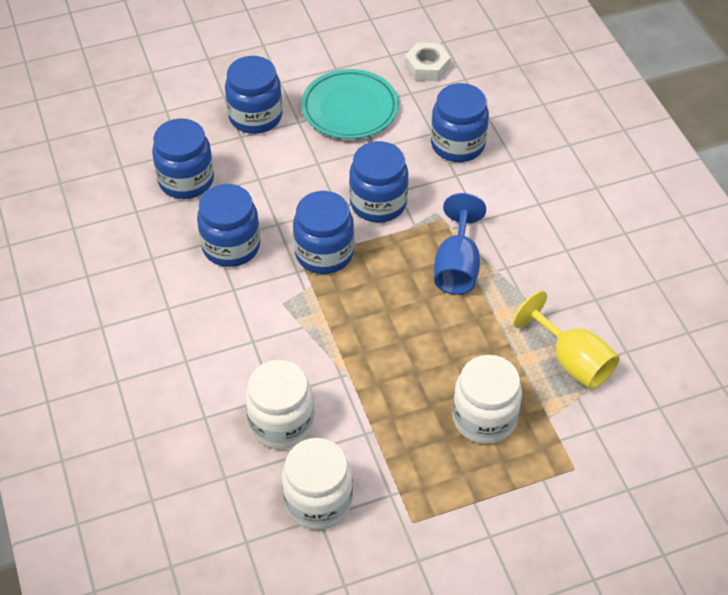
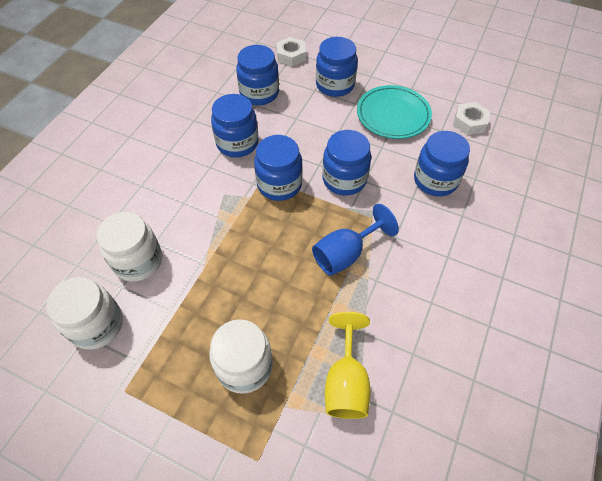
camera: 45 degrees right, 5 degrees up
(167, 116) = (291, 55): none -> white nut

